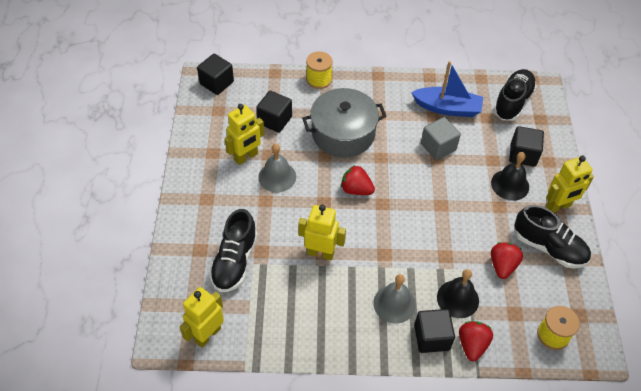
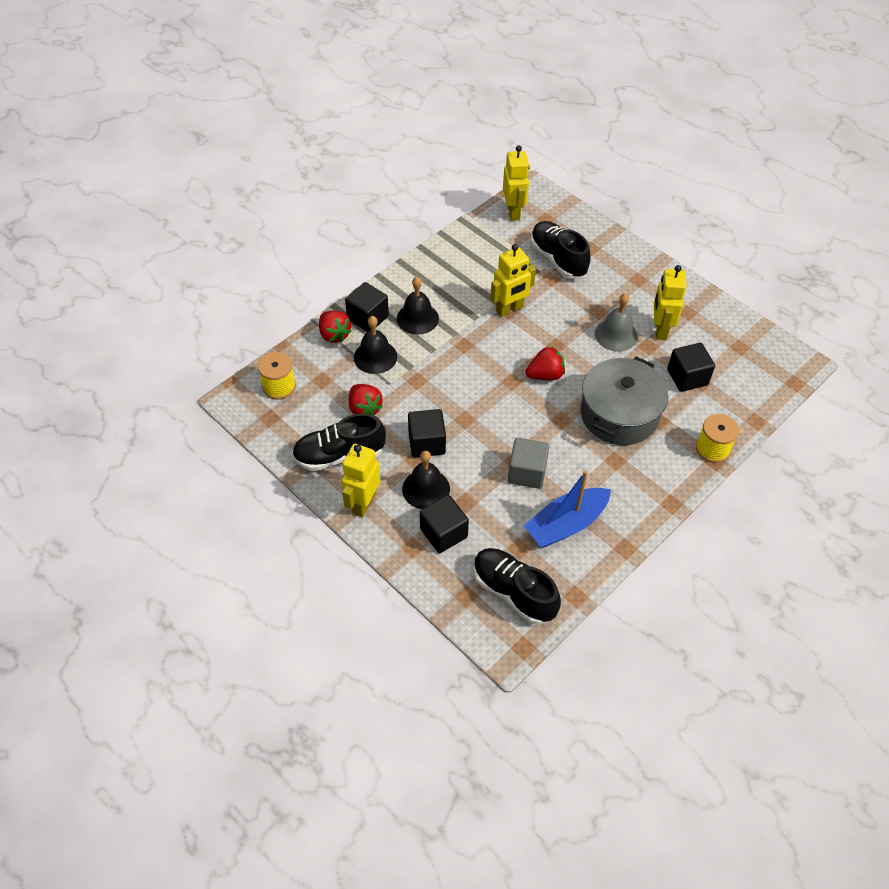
camera: 135 degrees right, 0 degrees up
(216, 83) = (781, 368): black cube -> black cube (427, 443)
(394, 304) = (417, 318): grey bell -> black bell
(512, 102) = (513, 592): black shoe -> black shoe turned 150 degrees clockwise

